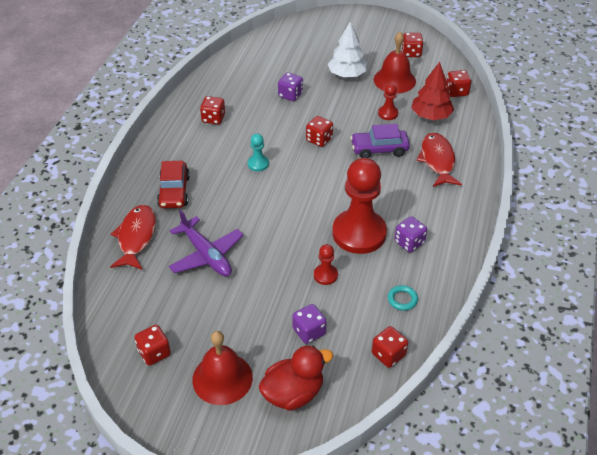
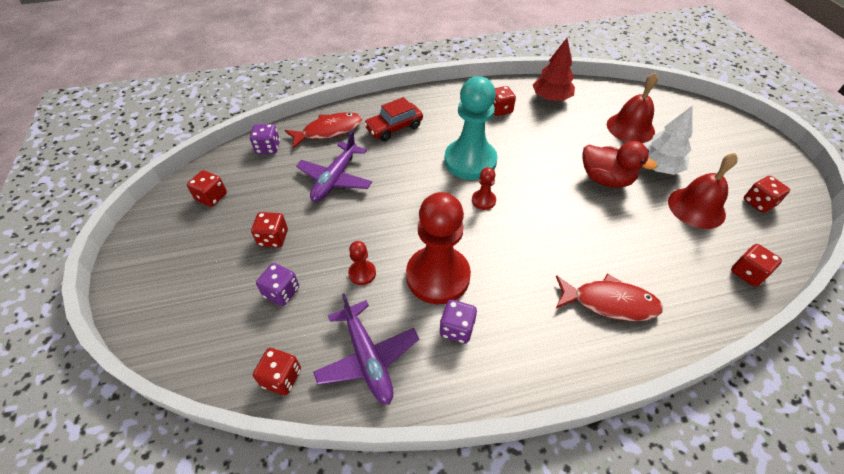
camera: 60 degrees right, 5 degrees up
(222, 378) = (200, 252): red bell -> red bell (630, 128)
(258, 164) = (470, 161): turquoise pawn -> turquoise pawn, size x2.33
(290, 95) = (581, 141): purple dice -> purple dice (268, 148)
(293, 393) = (200, 313): red duck -> red duck (605, 179)
(319, 139) = (542, 188): red dice -> red dice (273, 238)
(379, 149) = (575, 240): purple car -> none
(388, 113) = (637, 224): red pawn -> red pawn (483, 200)
(402, 299) = (367, 358): turquoise ring -> purple plane
(431, 116) = (677, 265): red tree -> red tree (551, 98)
(437, 160) = (609, 302): red fish -> red fish turned 45 degrees clockwise

